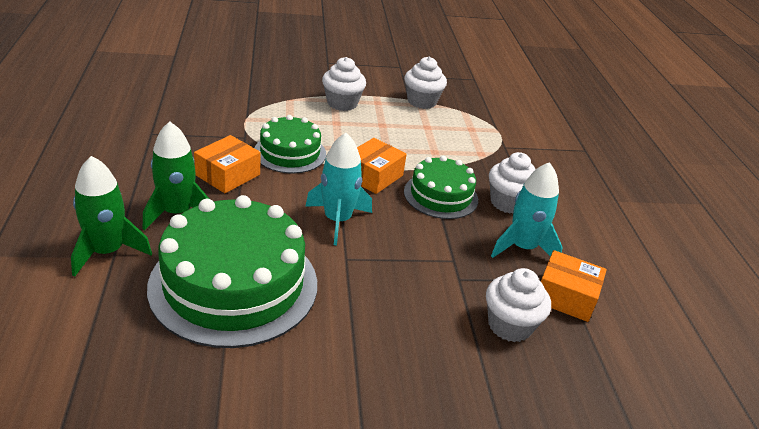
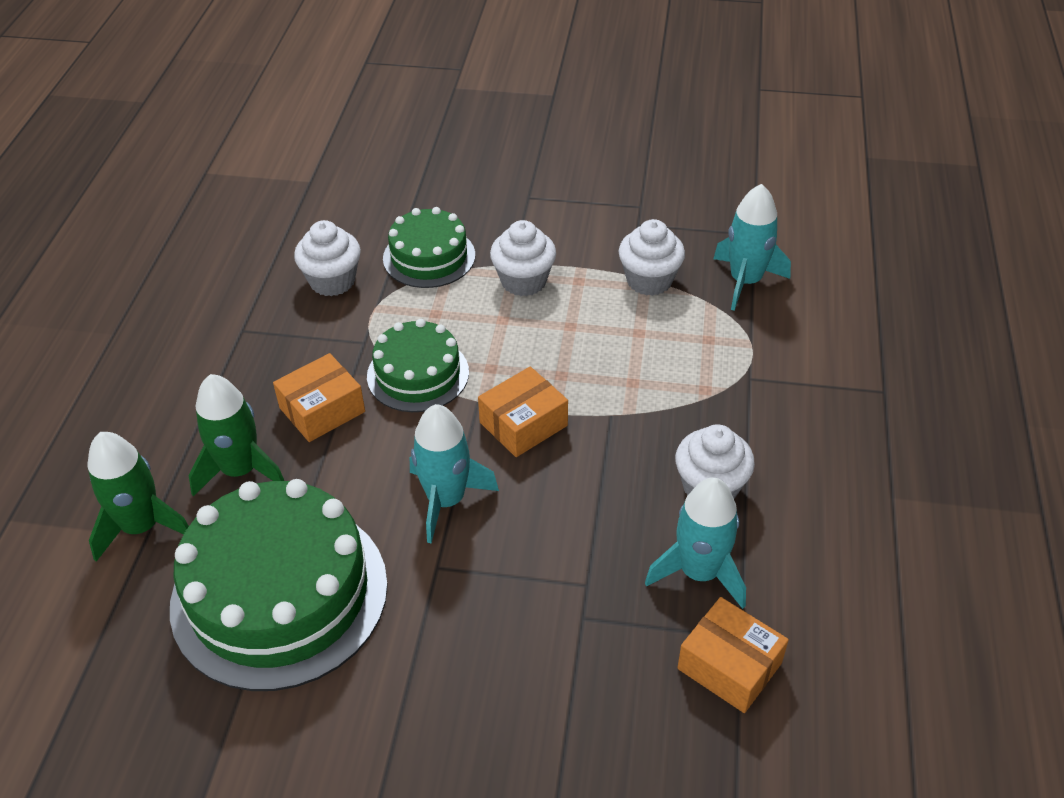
camera: 20 degrees right, 10 degrees up
(441, 195) = (611, 467): green cake -> green cake (429, 257)
(479, 101) = (745, 281): none -> turquoise rocket
(510, 325) = (625, 704): white cupcake -> white cupcake (332, 281)

